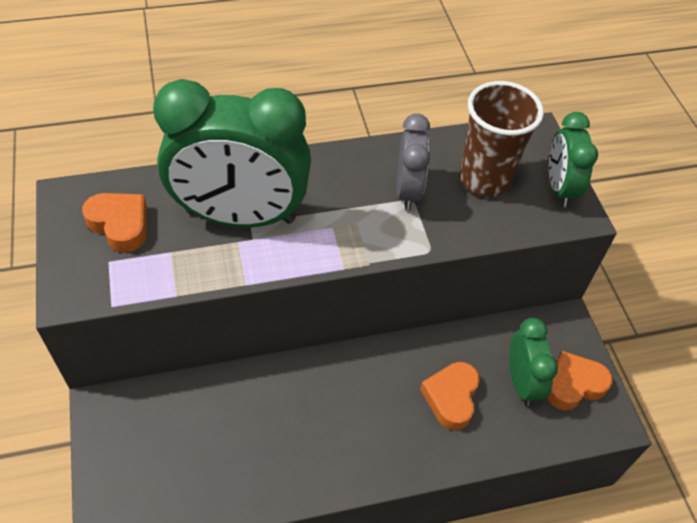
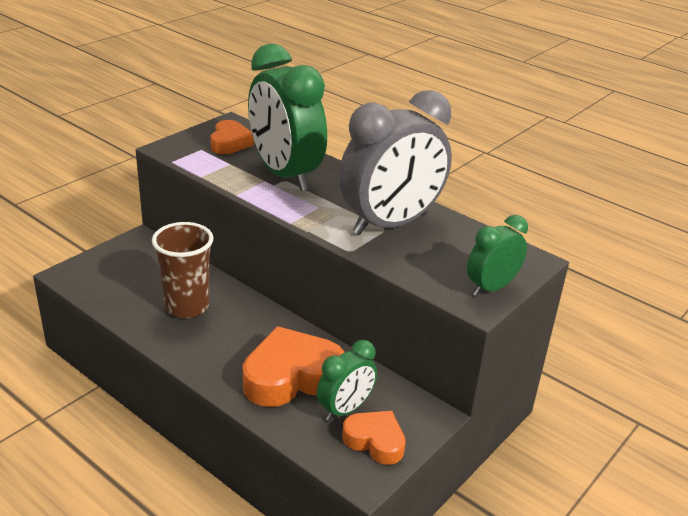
camera: 55 degrees right, 20 degrees down
(408, 191) = (390, 224): grey clock -> grey clock, size x1.93
(451, 398) = (291, 377): orange heart -> orange heart, size x1.70
(484, 179) = (448, 251): brown cup -> brown cup (187, 306)

